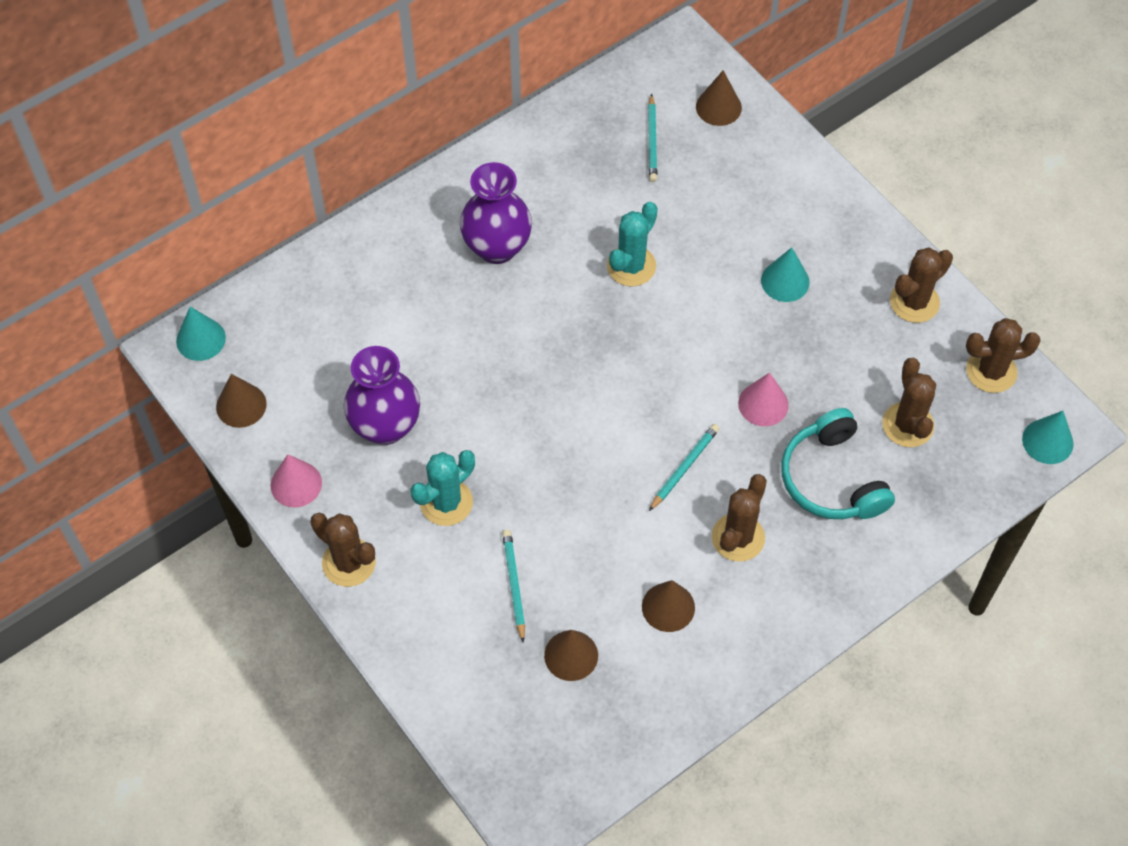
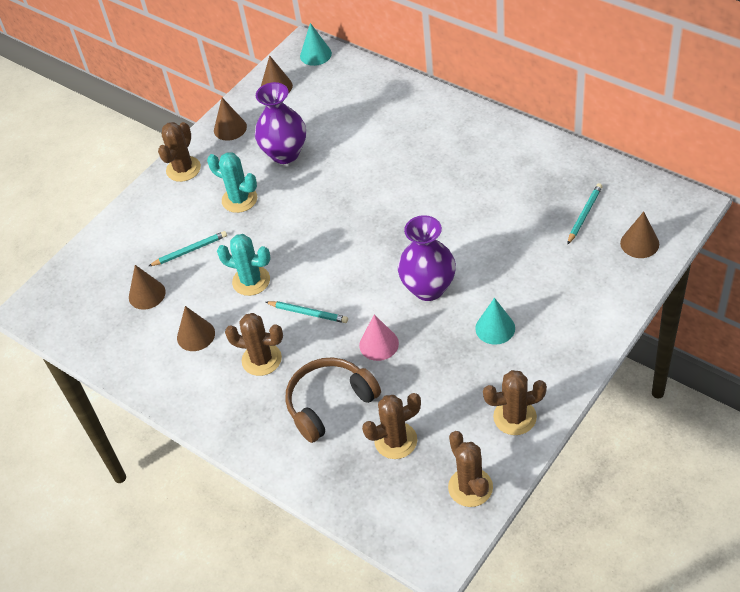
camera: 80 degrees right, 10 degrees down
(296, 484) = (230, 128): pink cone -> brown cone
(497, 247) = (447, 161): purple vase -> purple vase (428, 288)
(631, 266) = (465, 235): turquoise cactus -> turquoise cactus (251, 281)
(652, 141) = (584, 214): turquoise pencil -> turquoise pencil turned 135 degrees clockwise
(831, 479) = (329, 403): turquoise headphones -> brown headphones
(914, 302) = (515, 417): brown cactus -> brown cactus turned 45 degrees counterclockwise
(1047, 441) = (418, 544): turquoise cone -> none

